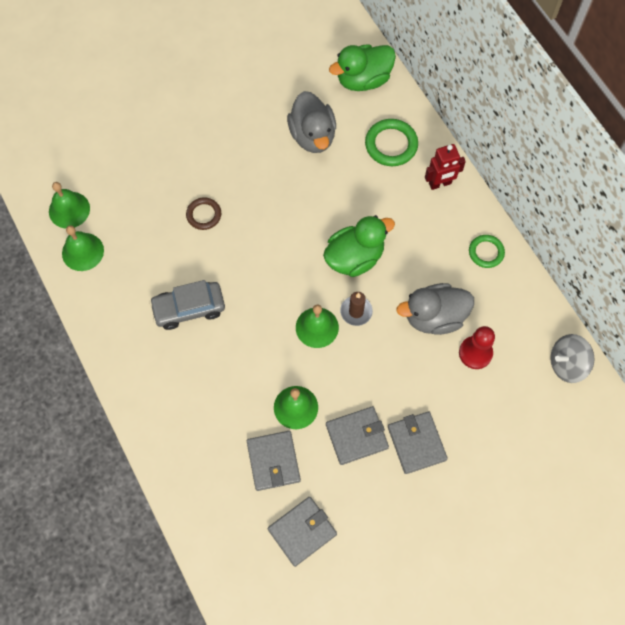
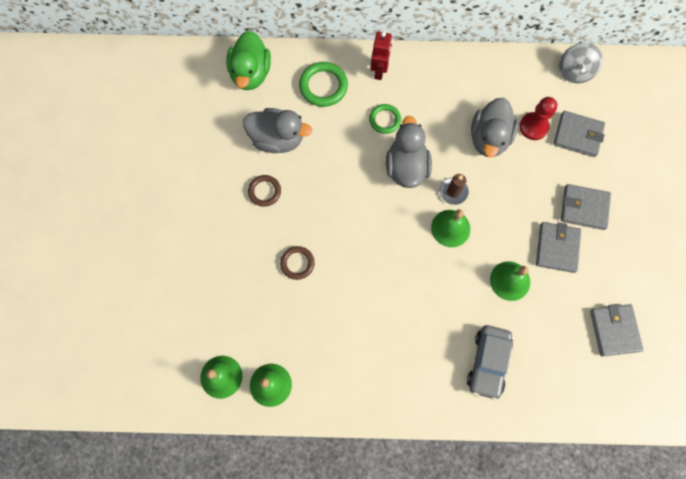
camera: 60 degrees left, 5 degrees up
(189, 308) = (377, 320): grey car -> grey car (488, 362)
(255, 153) = (264, 191): none -> brown ring
(273, 461) = (546, 322): grey wallet -> grey wallet (577, 135)
(355, 257) = (406, 167): green duck -> grey duck
(486, 252) = (456, 73): green ring -> green ring (385, 120)

